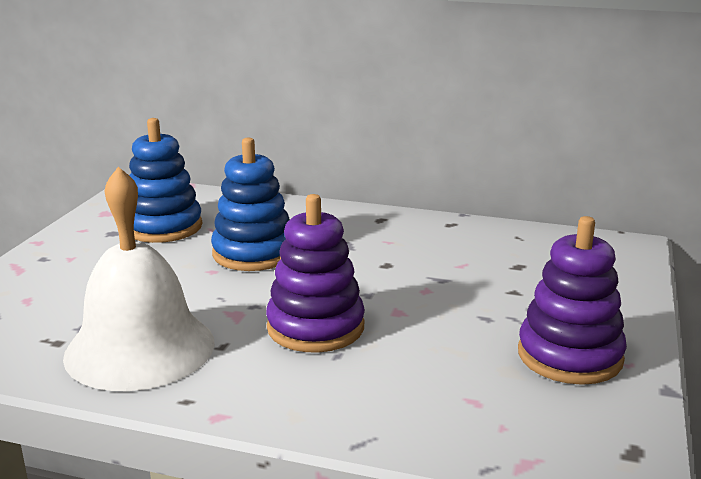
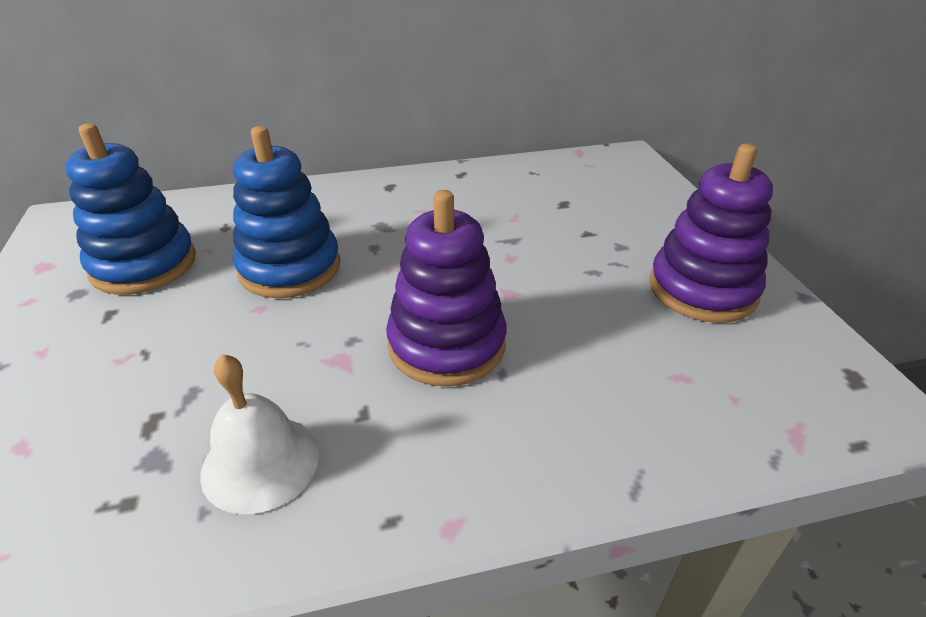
camera: 30 degrees left, 15 degrees up
(140, 348) = (260, 462): white bell -> white bell, size x0.56

